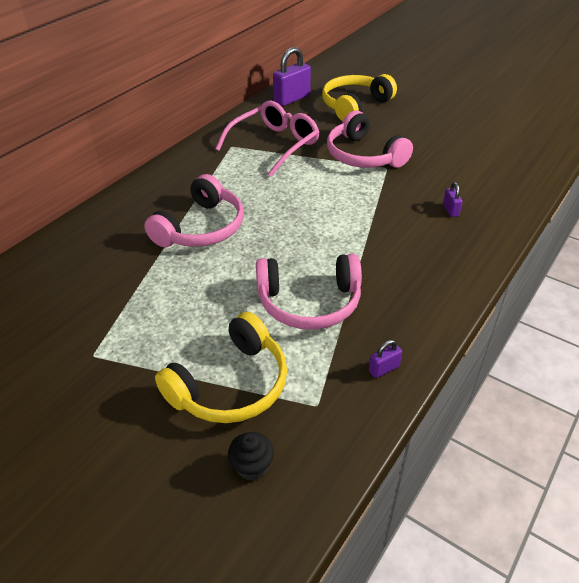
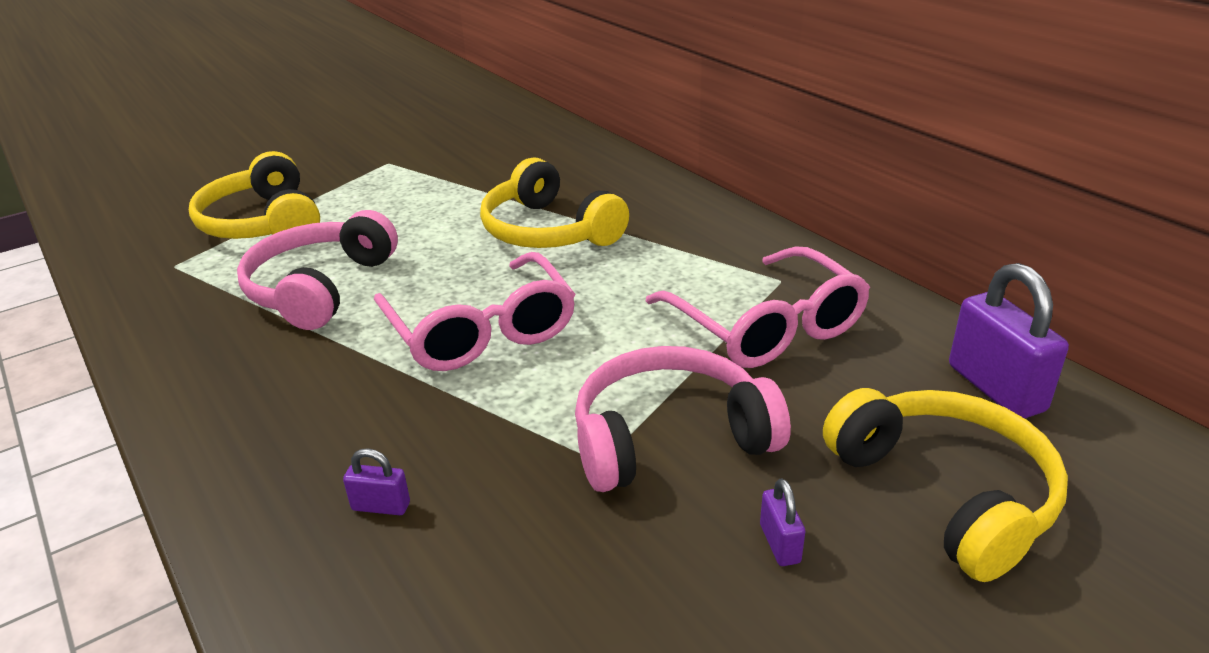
camera: 110 degrees right, 10 degrees down
(201, 228) = (548, 231): pink headphones -> yellow headphones
(252, 466) = (162, 223): black cupcake -> none
(320, 222) = (481, 330): none -> pink glasses
(384, 369) = (154, 318): purple padlock -> purple padlock (779, 544)

